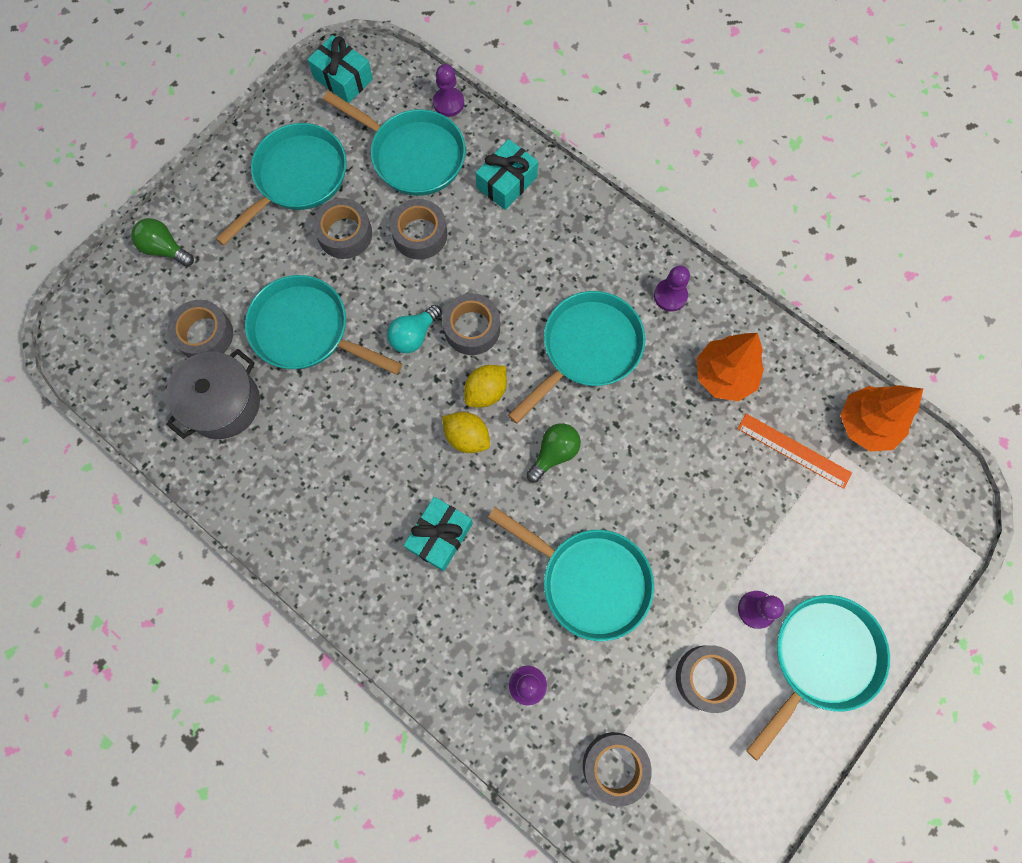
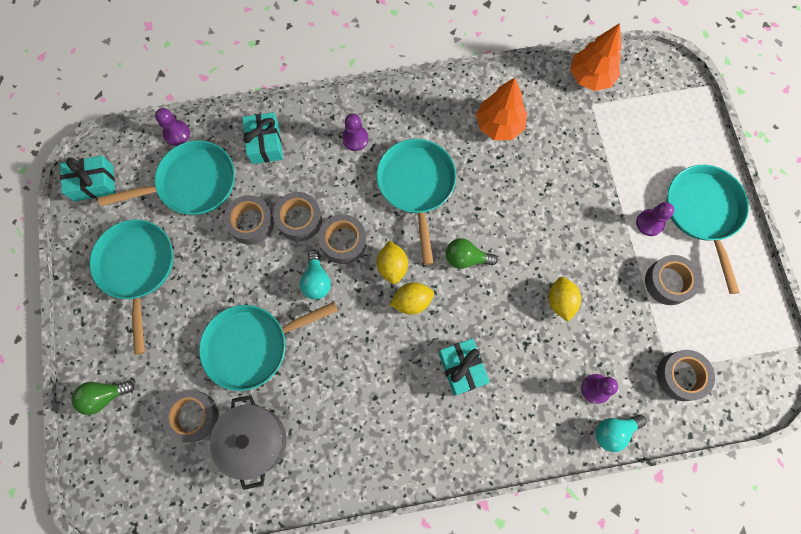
camera: 50 degrees left, 0 degrees up
(345, 234) = (206, 269): grey tape -> grey tape (299, 219)
(498, 737) = (613, 431): none -> turquoise light bulb
(554, 453) = (466, 258): green light bulb -> green light bulb turned 75 degrees counterclockwise
(589, 580) = (560, 301): turquoise pan -> yellow lemon
(670, 296) = (424, 113): purple pawn -> purple pawn (355, 139)
(794, 450) = (574, 126): orange ruler -> none

